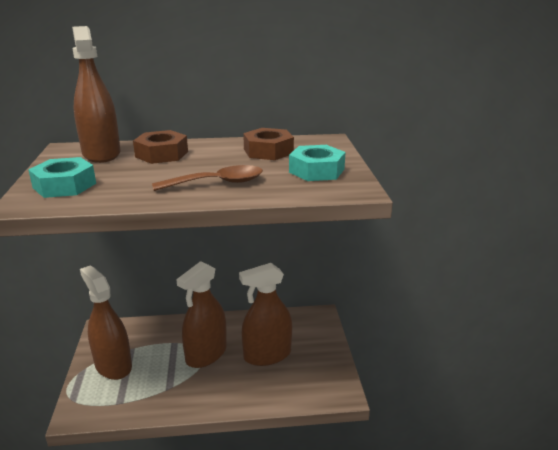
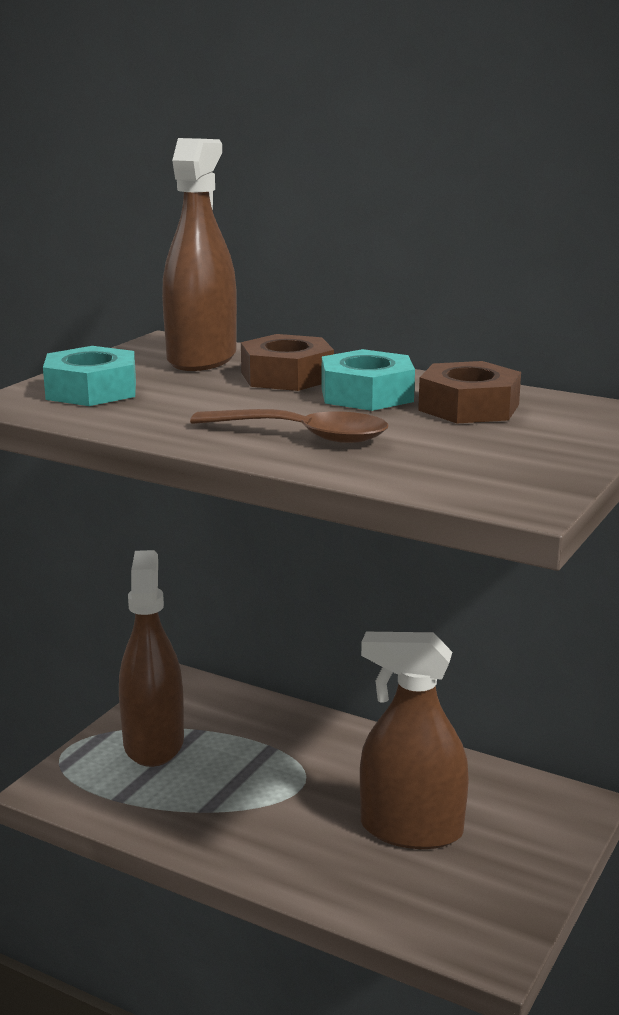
camera: 35 degrees right, 5 degrees down
(206, 354) = (308, 785): brown spray bottle -> none
(316, 171) = (502, 455): turquoise nut -> turquoise nut (366, 395)

